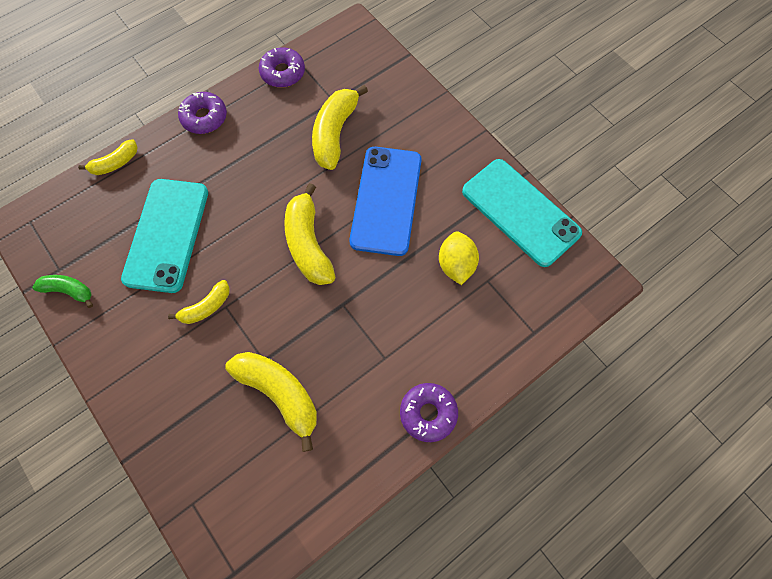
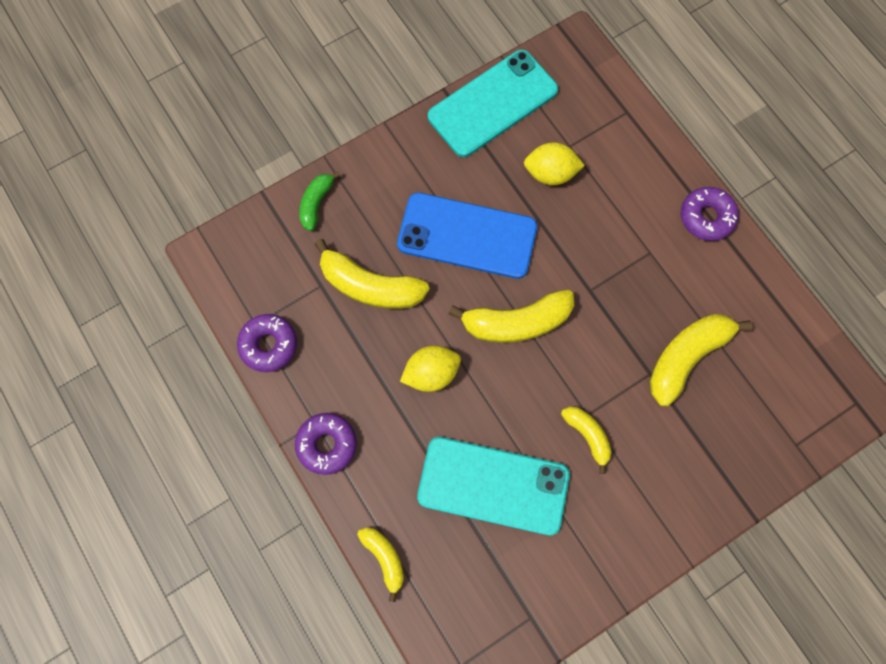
camera: 85 degrees left, 5 degrees up
(69, 291) = (560, 600): green banana -> green banana (316, 203)
(261, 183) = (431, 373): none -> yellow lemon

